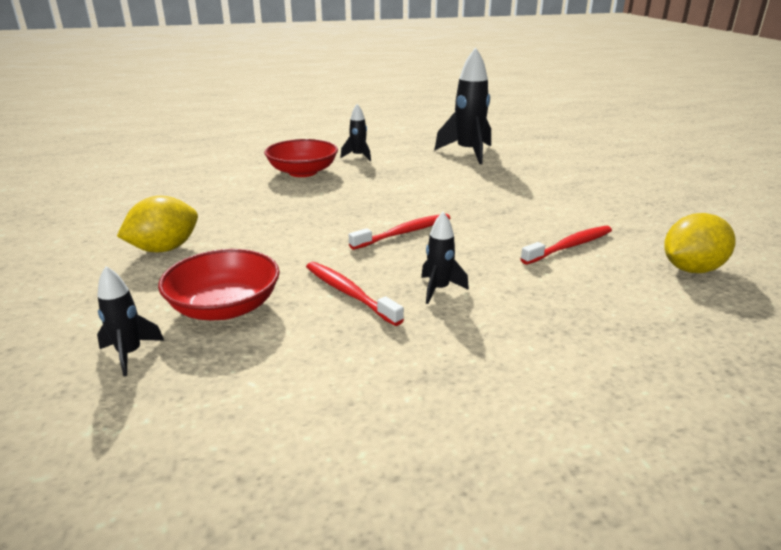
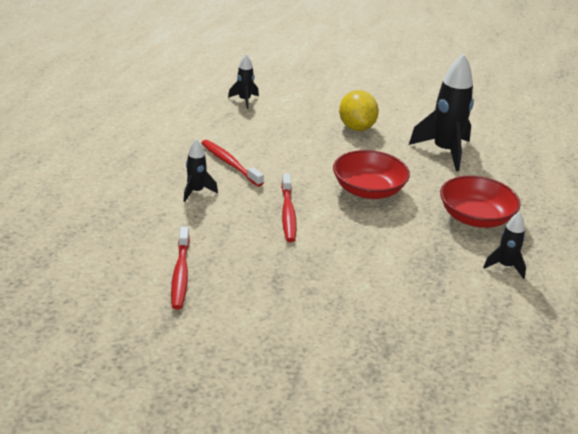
camera: 120 degrees right, 5 degrees up
(225, 307) = (260, 128): red bowl -> red bowl (368, 190)
(349, 293) = (230, 163): red toothbrush -> red toothbrush turned 120 degrees counterclockwise
(468, 153) = (464, 353): black rocket -> black rocket (444, 152)
(691, 269) = (81, 307): yellow lemon -> none

